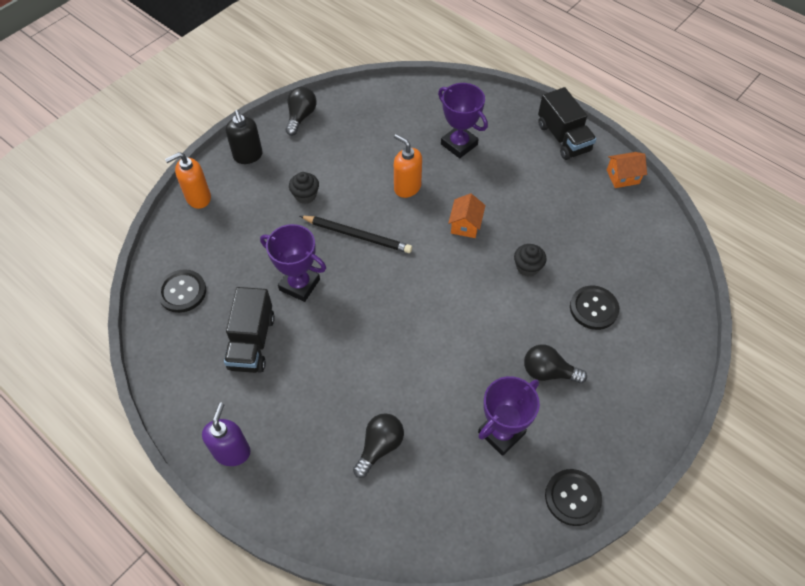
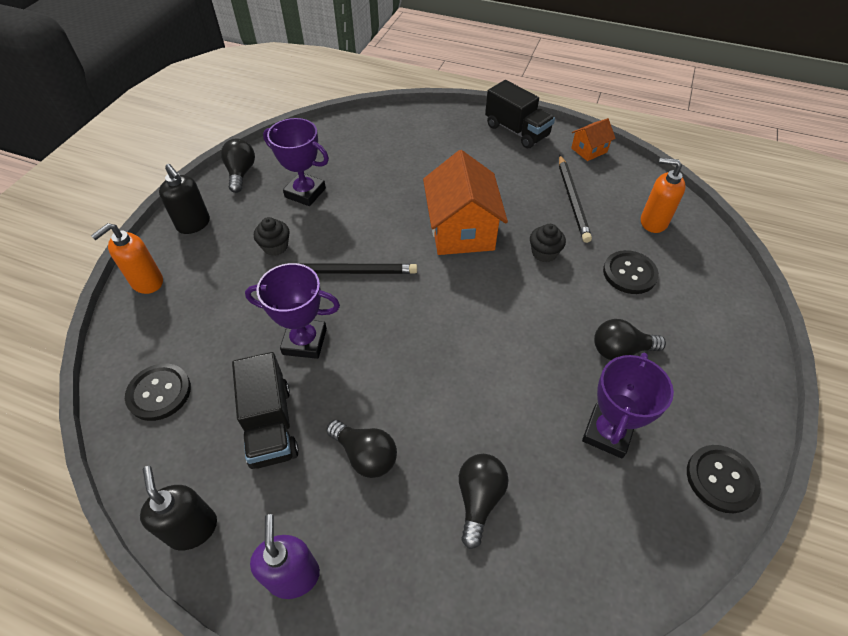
camera: 20 degrees left, 5 degrees down
(177, 397) = (192, 528): none -> black soap dispenser
(311, 387) = (365, 455): none -> black light bulb
(407, 187) = (384, 211): orange soap dispenser -> orange soap dispenser (653, 222)
(459, 144) = (419, 160): purple trophy -> purple trophy (305, 193)
(465, 225) = (461, 230): orange house -> orange house, size x2.04
(580, 224) = (572, 200): none -> black pencil

